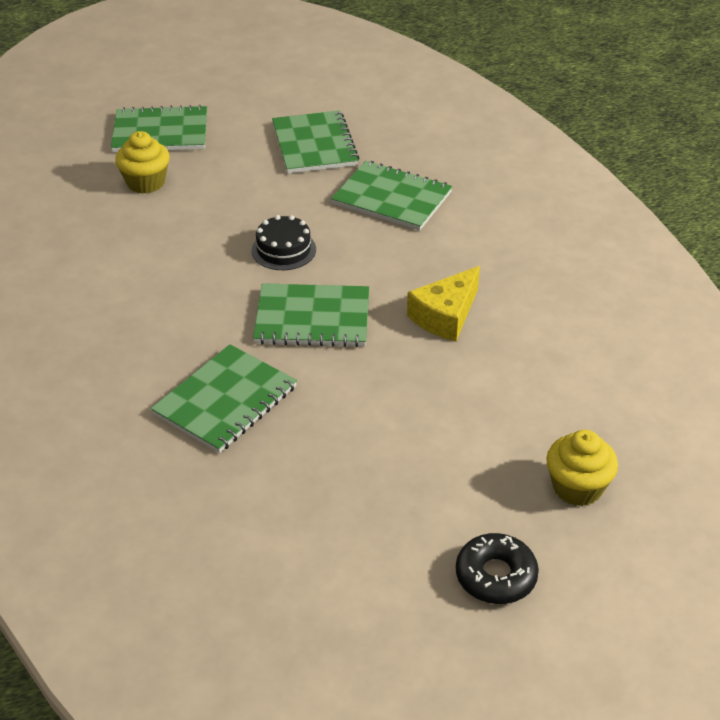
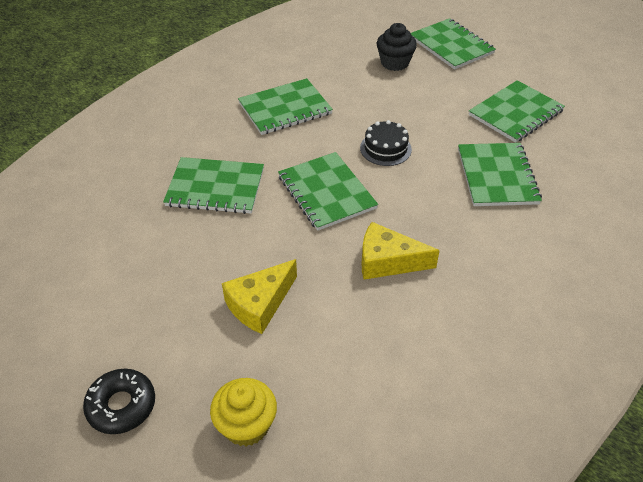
camera: 60 degrees right, 5 degrees up
(138, 295) = (285, 108): none -> green notebook
(146, 183) = (394, 63): yellow cupcake -> black cupcake
(434, 426) = (259, 304): none -> yellow cheese

